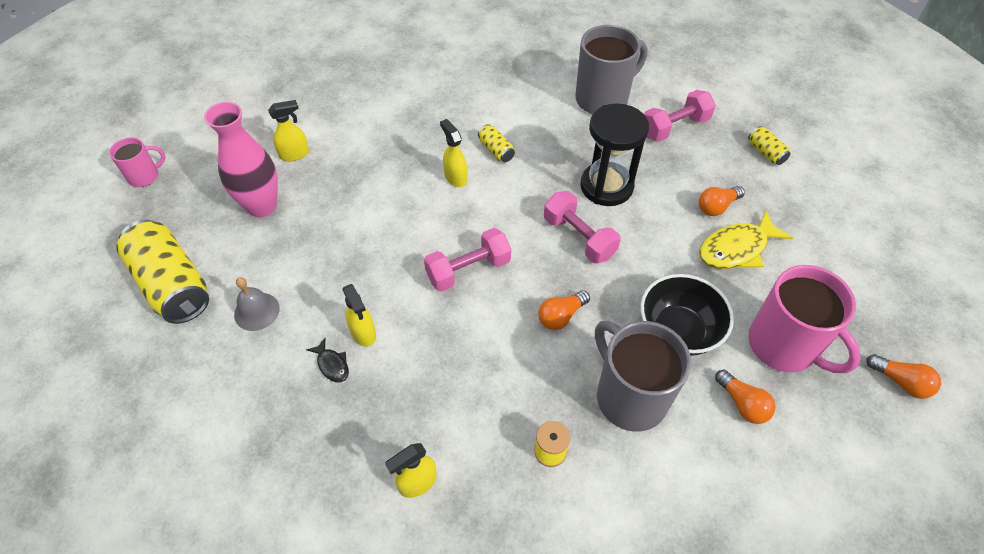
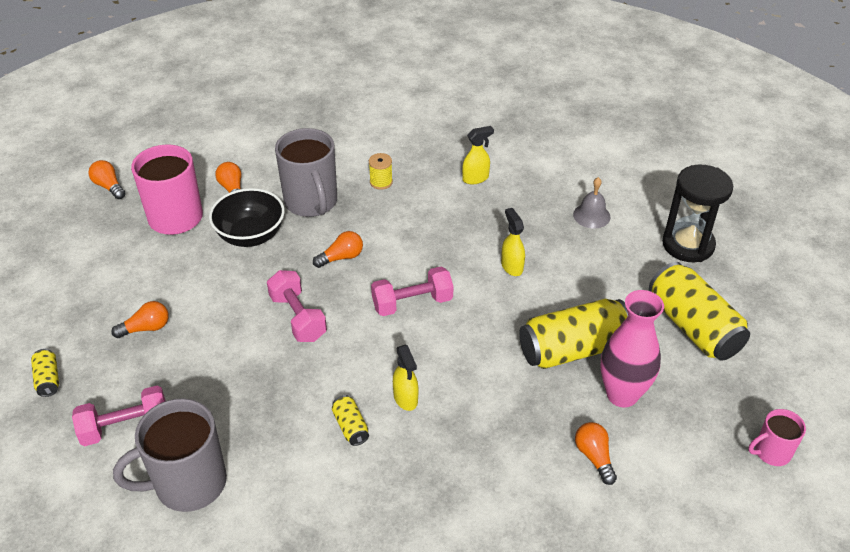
camera: 170 degrees left, 10 degrees down
(256, 311) = (607, 294): grey bell -> grey bell (591, 215)
(295, 154) = (594, 457): yellow spray bottle -> orange light bulb
(302, 242) = (573, 349): none -> yellow can
(332, 365) = (537, 248): black fish -> none
(606, 186) = (245, 365): black hourglass -> black hourglass (688, 245)
(736, 249) = (157, 288): yellow fish -> none

